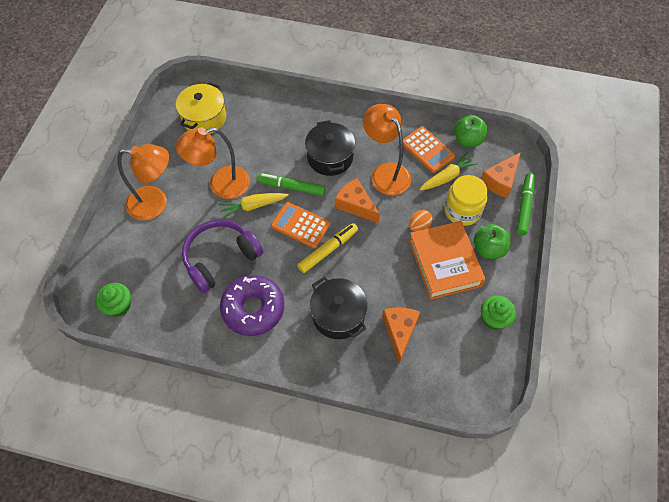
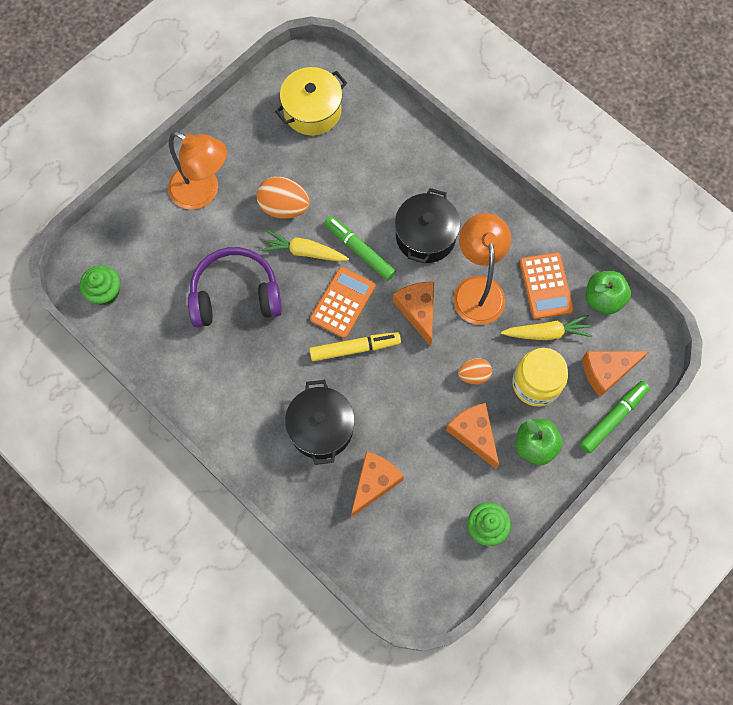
camera: 30 degrees right, 10 degrees up
(221, 185) = (284, 207): orange lamp -> orange egg
(253, 308) = (237, 371): purple donut -> none
(300, 225) = (342, 302): orange calculator -> orange calculator turned 60 degrees clockwise
(444, 263) = (474, 434): orange book -> orange cheese

